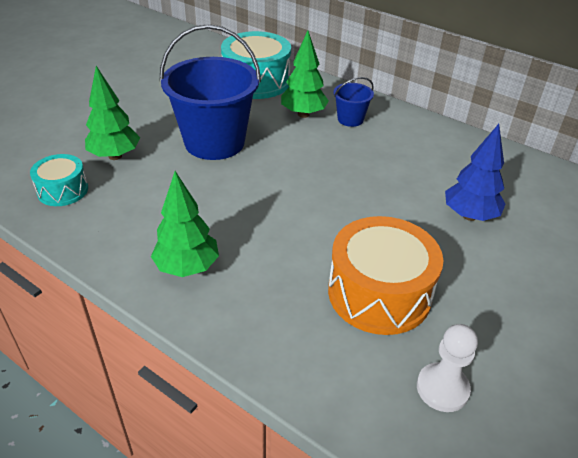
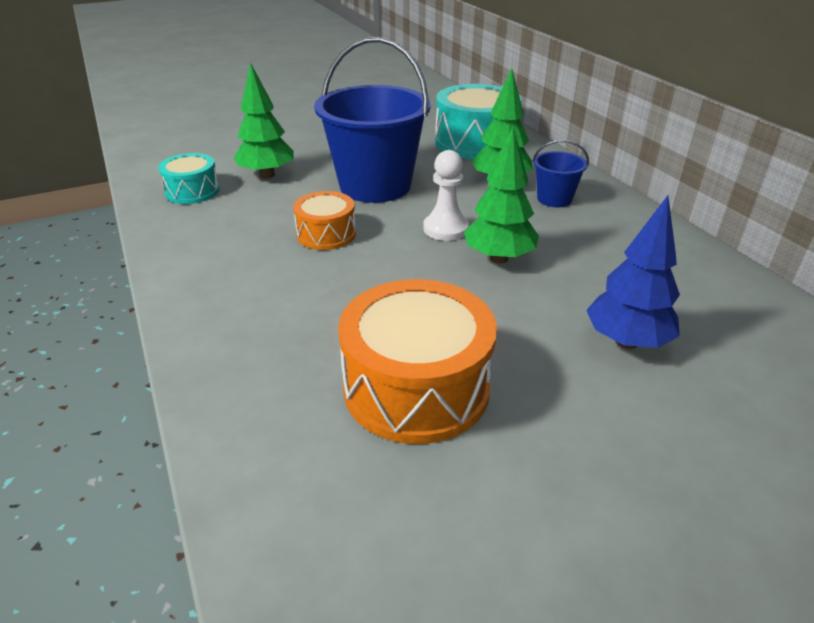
camera: 30 degrees right, 5 degrees down
(187, 267) = (232, 289): green tree -> green tree (499, 258)
(216, 197) = (326, 234): none -> orange drum
(442, 388) = (393, 532): white pawn -> white pawn (445, 229)

